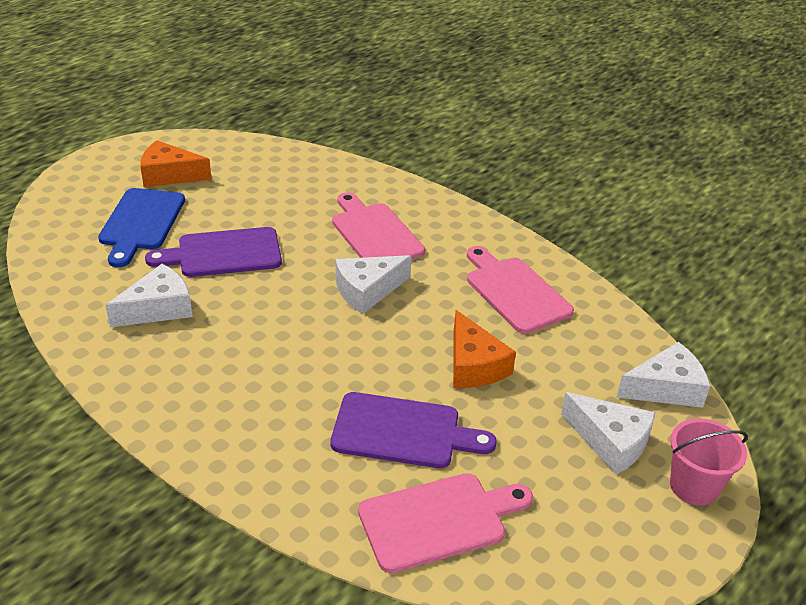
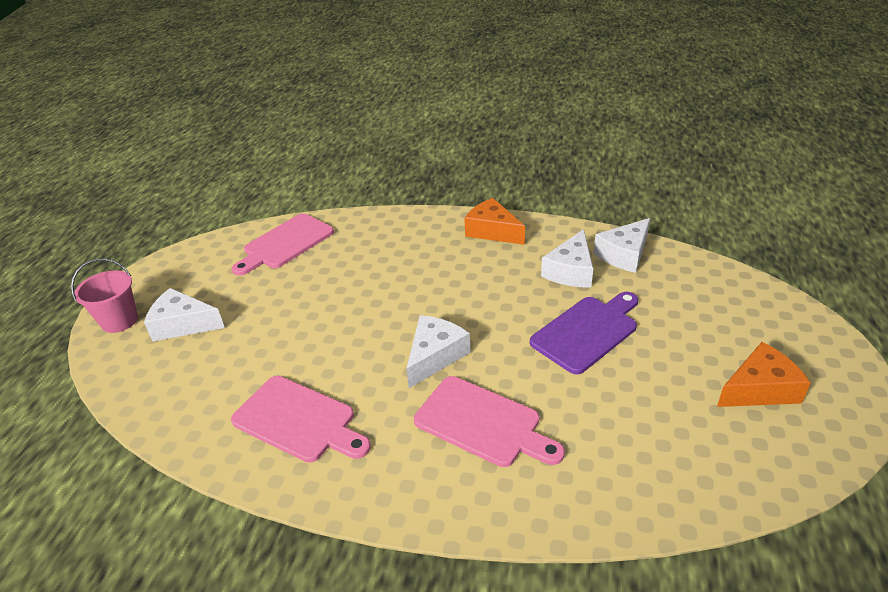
camera: 155 degrees right, 0 degrees up
(141, 223) = (691, 325): blue cutting board -> none
(402, 431) = (333, 273): purple cutting board -> none
(474, 365) = (306, 334): orange cheese -> orange cheese (492, 231)
(666, 388) = (135, 384): white cheese -> white cheese (624, 254)

